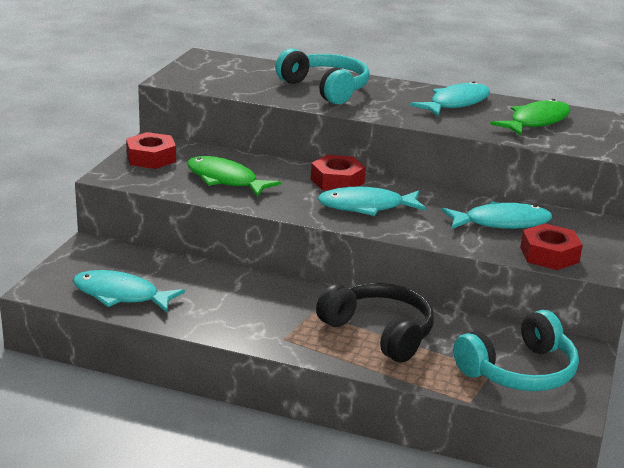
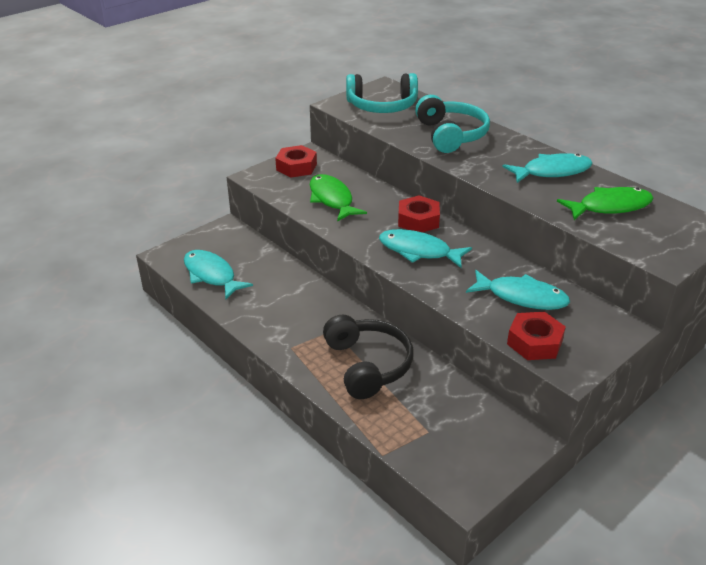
camera: 30 degrees right, 10 degrees up
(519, 371) = (451, 440): turquoise headphones -> turquoise headphones (382, 106)

